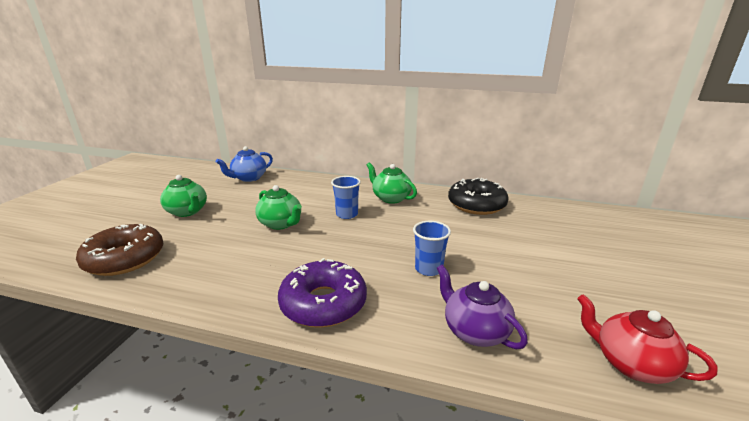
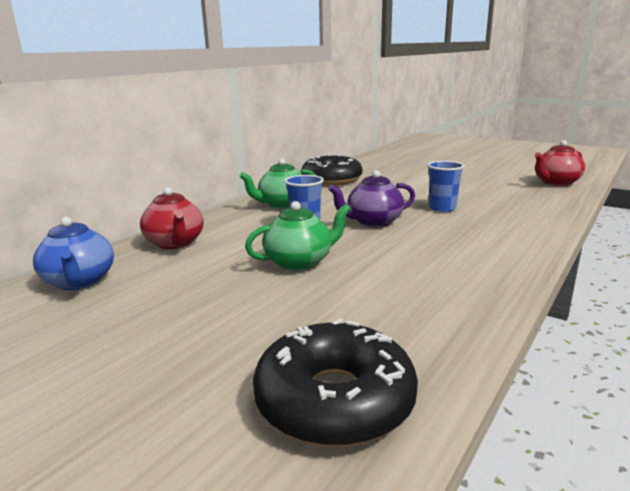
camera: 70 degrees left, 5 degrees down
(125, 259) = (334, 400): brown donut -> black donut
(187, 211) = (171, 341): green teapot -> none
(302, 184) = (175, 243): none -> red teapot
(323, 303) = (494, 250): purple donut -> none
(474, 331) = (530, 207): purple teapot -> purple teapot (373, 222)

